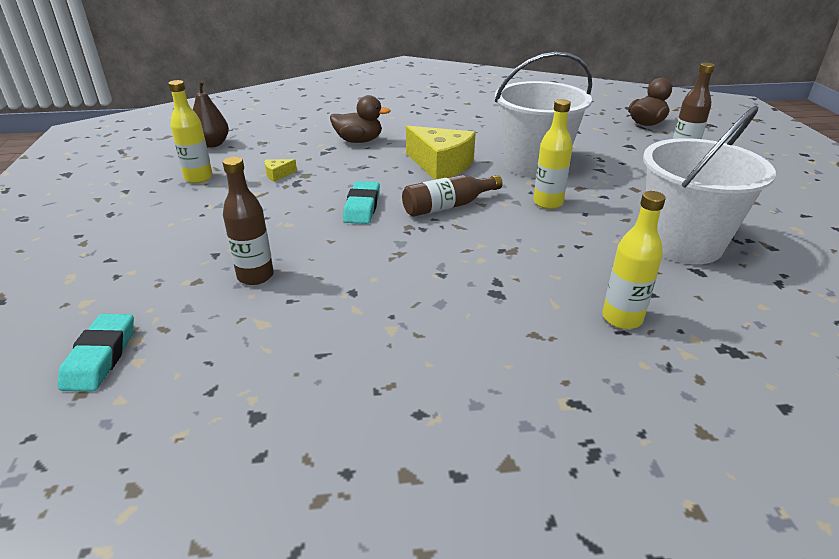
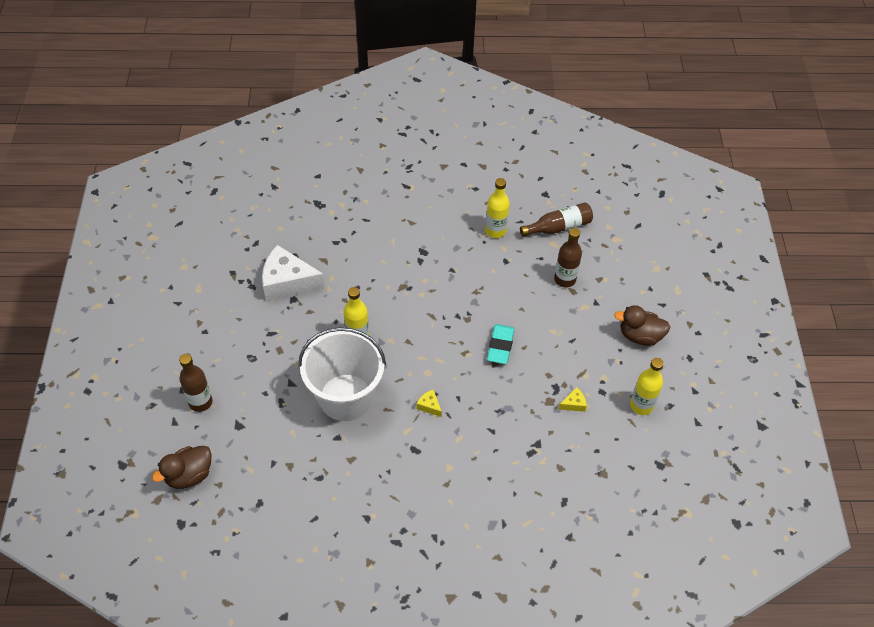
camera: 175 degrees left, 20 degrees up
(100, 357) = (628, 230): turquoise eraser -> none
(212, 144) = (651, 473): brown pear -> none
(359, 141) = (504, 465): brown duck -> brown duck (640, 336)
(441, 165) = (429, 406): yellow cheese -> yellow cheese, size x0.41
(448, 206) = (435, 341): brown bottle -> brown bottle (559, 227)
(622, 318) = (361, 227): yellow bottle -> yellow bottle (495, 231)
(682, 243) = (287, 282): white bucket -> white cheese

